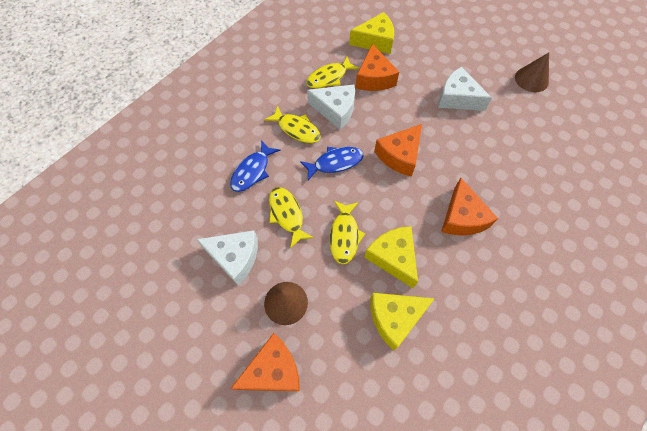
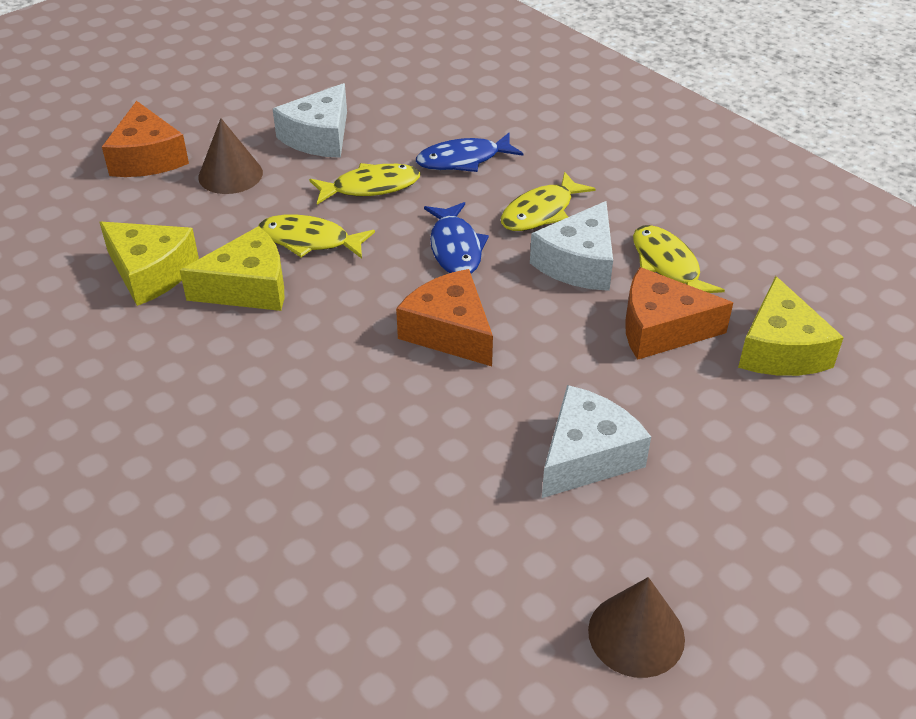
camera: 100 degrees right, 20 degrees down
(252, 171) = (463, 160): blue fish -> blue fish turned 60 degrees counterclockwise
(395, 318) = (151, 272): yellow cheese -> yellow cheese turned 135 degrees clockwise
(462, 217) = (285, 390): orange cheese -> none

